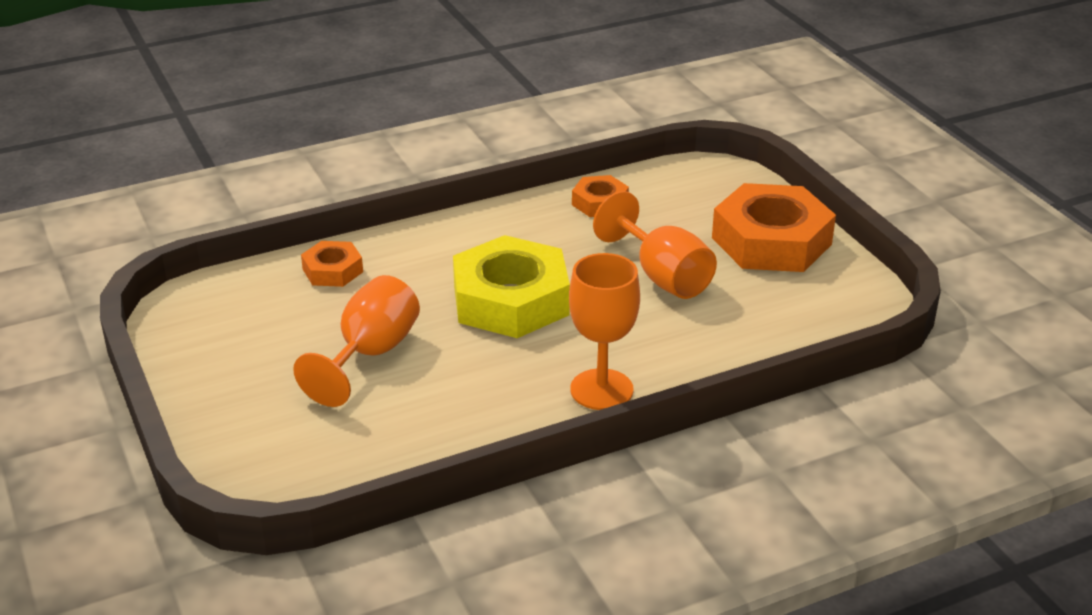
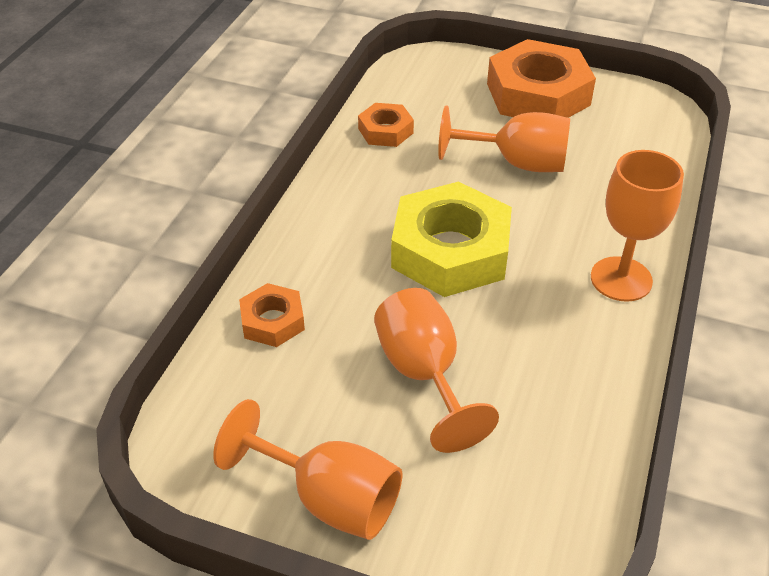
camera: 45 degrees left, 10 degrees up
(215, 375) = (329, 498): none -> orange goblet

